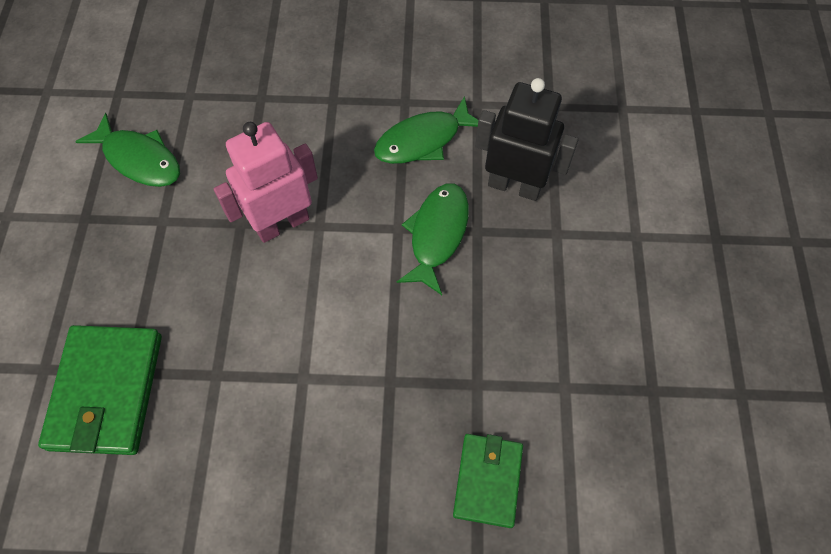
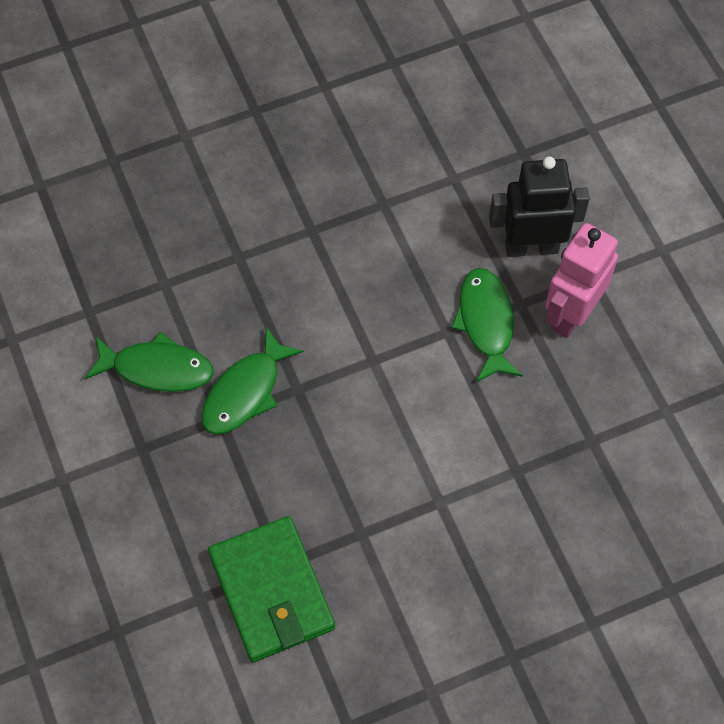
camera: 25 degrees left, 0 degrees up
(282, 224) = (337, 373): pink robot -> pink robot (571, 314)
(423, 140) = (423, 236): green fish -> green fish (245, 391)
(488, 480) = (642, 515): green wallet -> none

